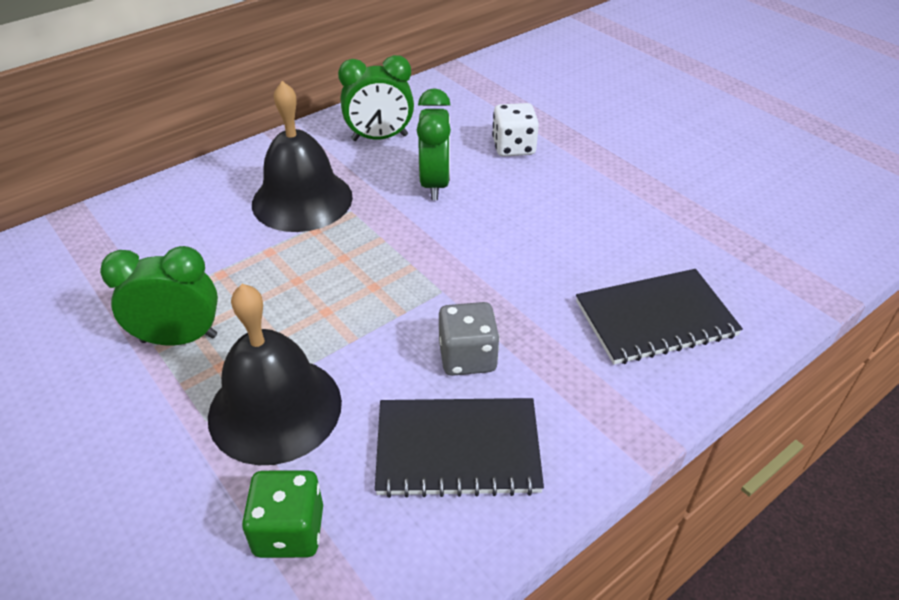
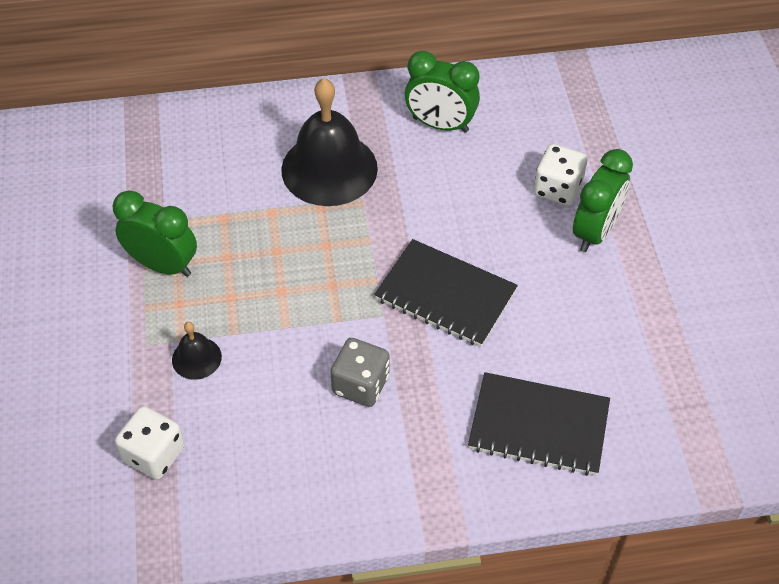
camera: 30 degrees right, 10 degrees up
(275, 408) = (196, 358): black bell -> black bell, size x0.46
(289, 531) = (154, 454): green dice -> white dice
(435, 184) = (454, 201): green clock -> green clock (595, 232)
(457, 449) = (301, 455): black notebook -> black notebook (445, 295)

